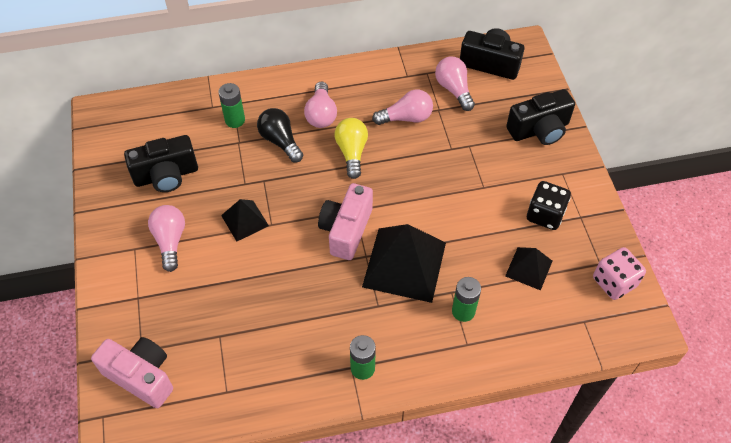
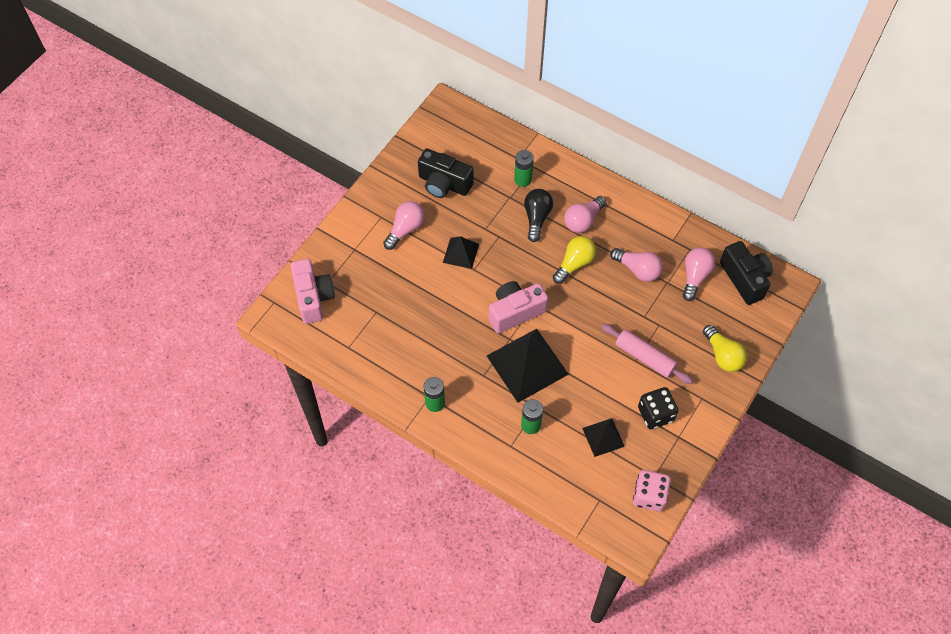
camera: 45 degrees right, 5 degrees up
(487, 179) = (644, 357): none -> pink rolling pin
(539, 130) = (722, 355): black camera -> yellow light bulb

